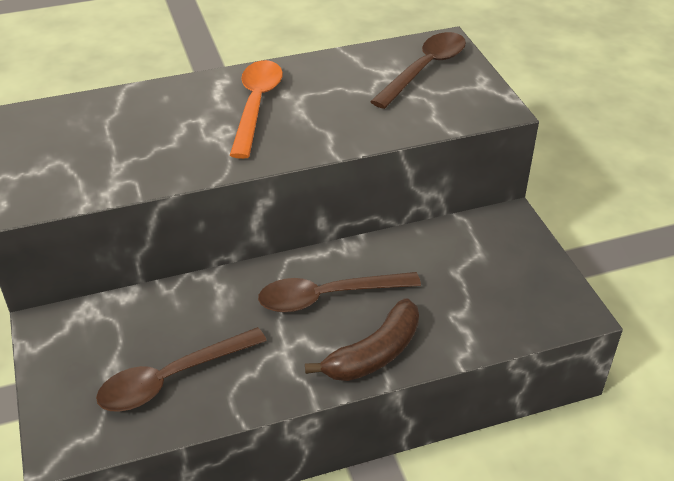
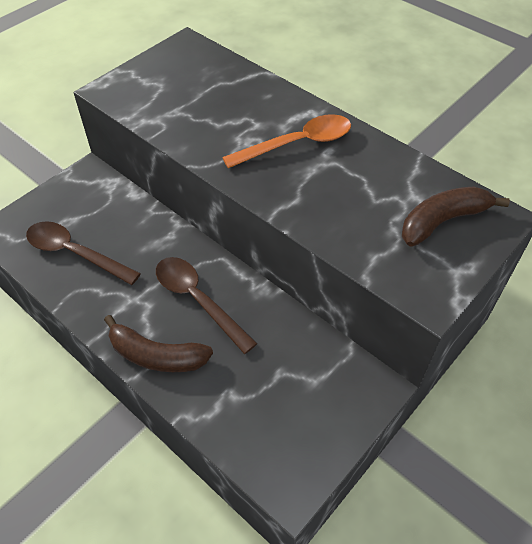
camera: 60 degrees right, 10 degrees up
(425, 69) = (442, 221): brown spoon -> brown banana

